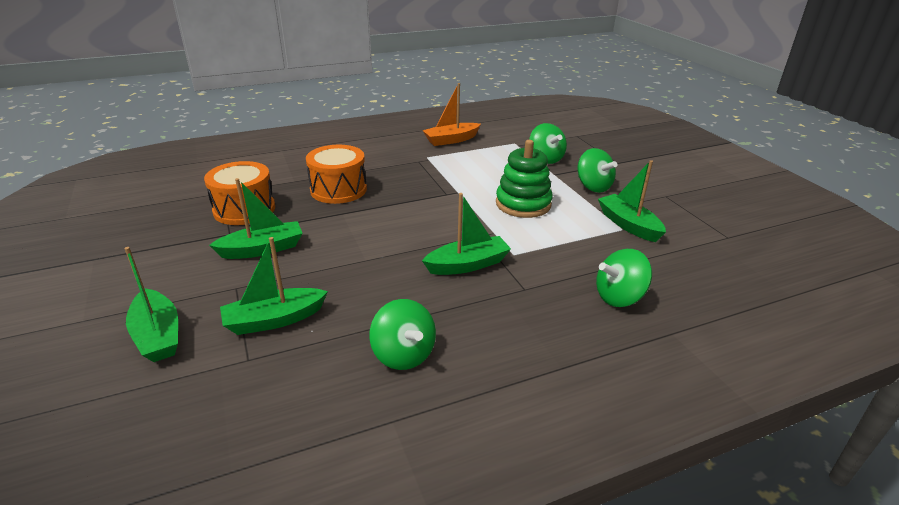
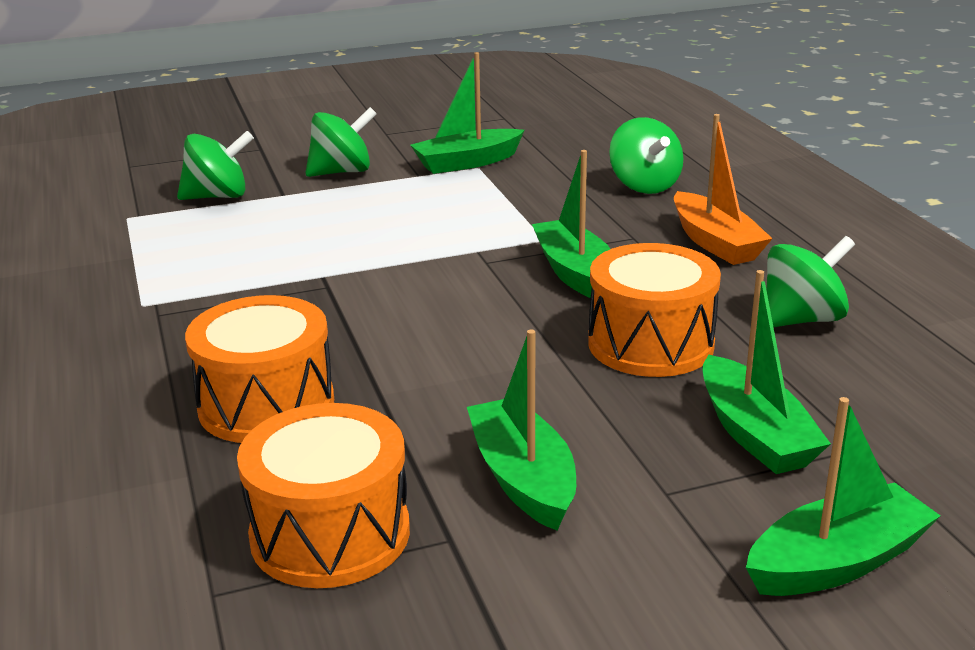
camera: 85 degrees left, 5 degrees down
(377, 289) = (650, 344): none -> orange drum
(451, 140) = (66, 277): orange boat -> orange boat (715, 242)
(523, 204) = (387, 224): green stacking toy -> none

